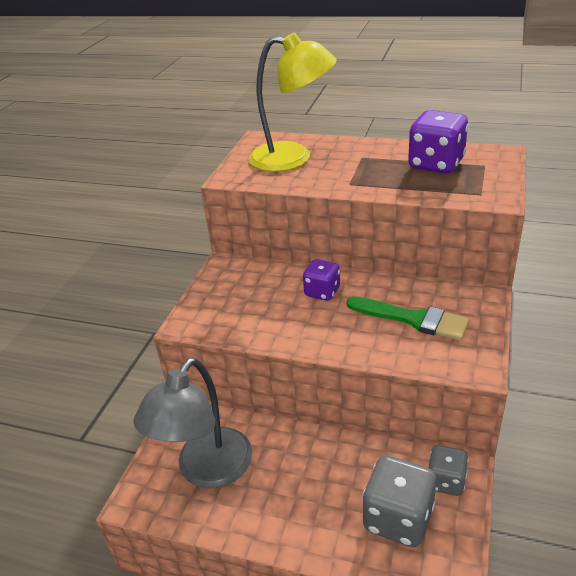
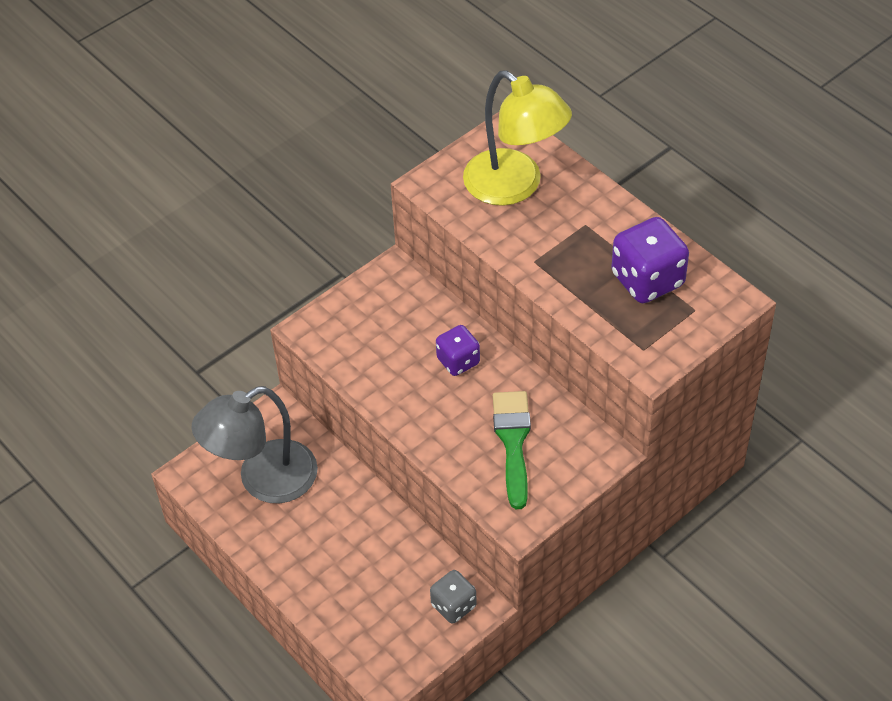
camera: 30 degrees right, 15 degrees up
(398, 518) = (386, 611): grey dice -> none
(413, 319) = (513, 441): green brush -> green brush turned 150 degrees counterclockwise

